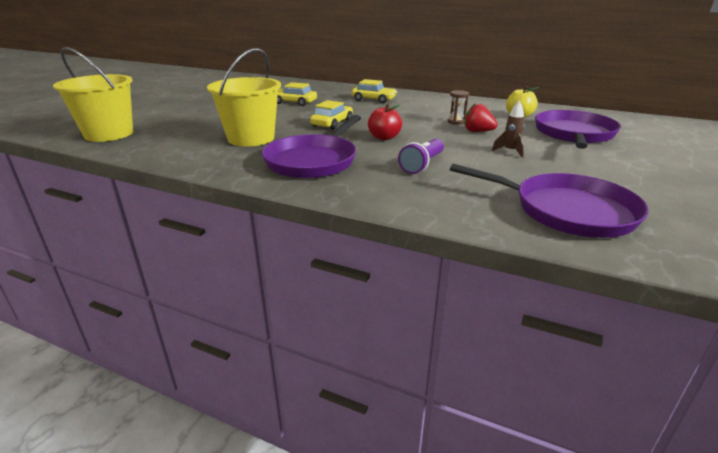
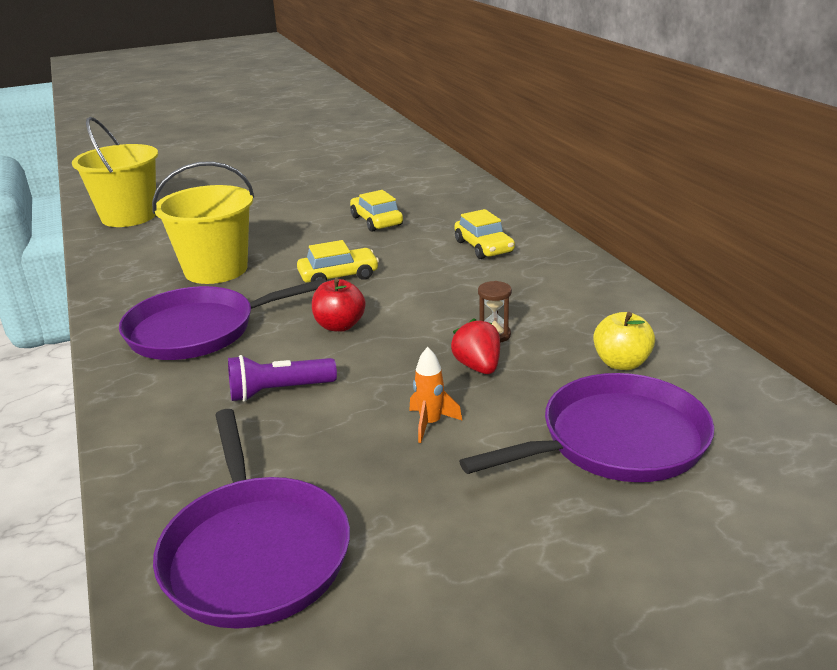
camera: 45 degrees right, 0 degrees up
(510, 151) = (430, 424): brown rocket -> orange rocket

